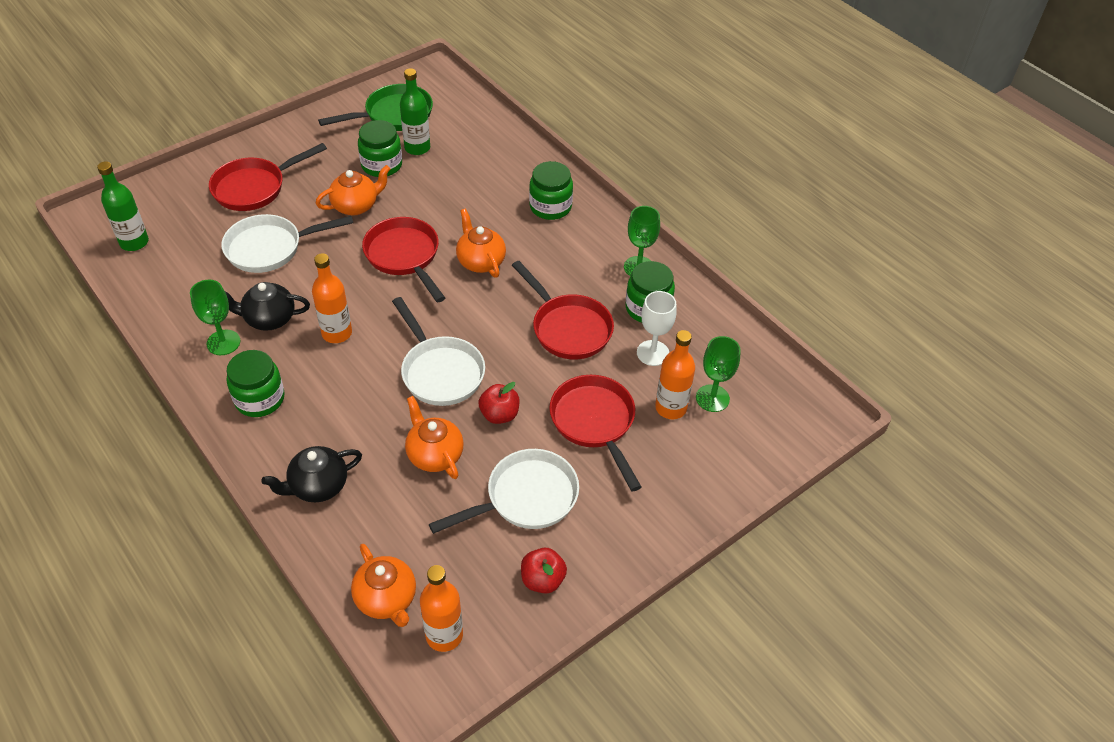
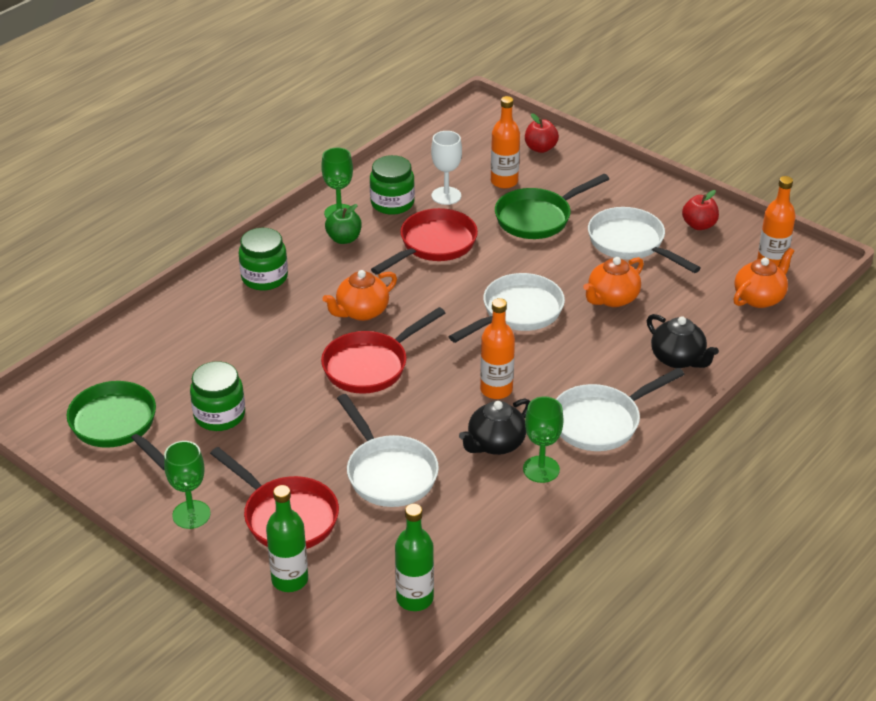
camera: 100 degrees left, 10 degrees down
(260, 399) = (601, 422): green jar -> white pan
(269, 319) = (495, 444): black teapot -> black teapot turned 60 degrees clockwise
(356, 206) = (298, 420): orange teapot -> none
(417, 148) = (181, 393): green bottle -> green bottle (290, 580)
(499, 414) = (552, 269): red apple -> red apple (540, 148)
(595, 265) = (344, 239): none -> green apple
(595, 423) = (538, 218): red pan -> green pan
(712, 398) = (484, 162): green goblet -> green goblet (191, 514)

